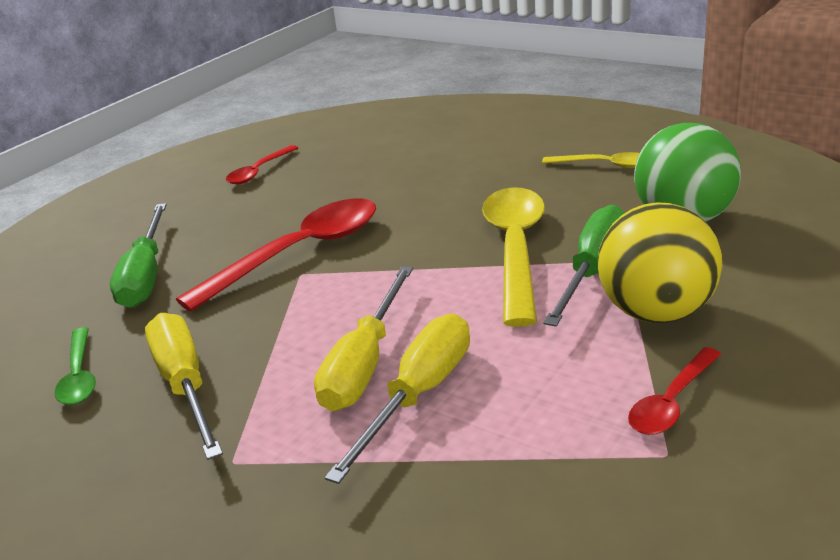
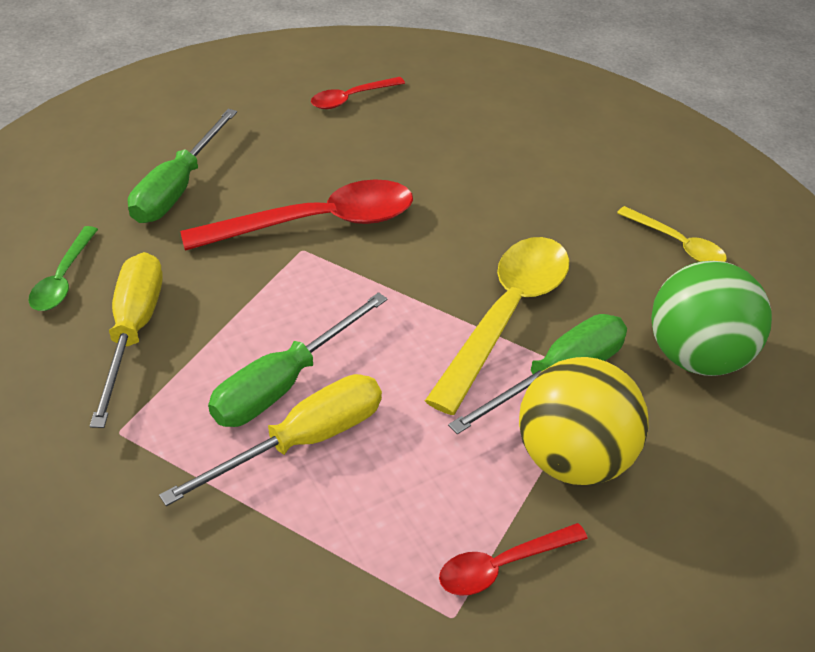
camera: 20 degrees right, 15 degrees up
(365, 363) = (284, 382): yellow screwdriver -> green screwdriver

